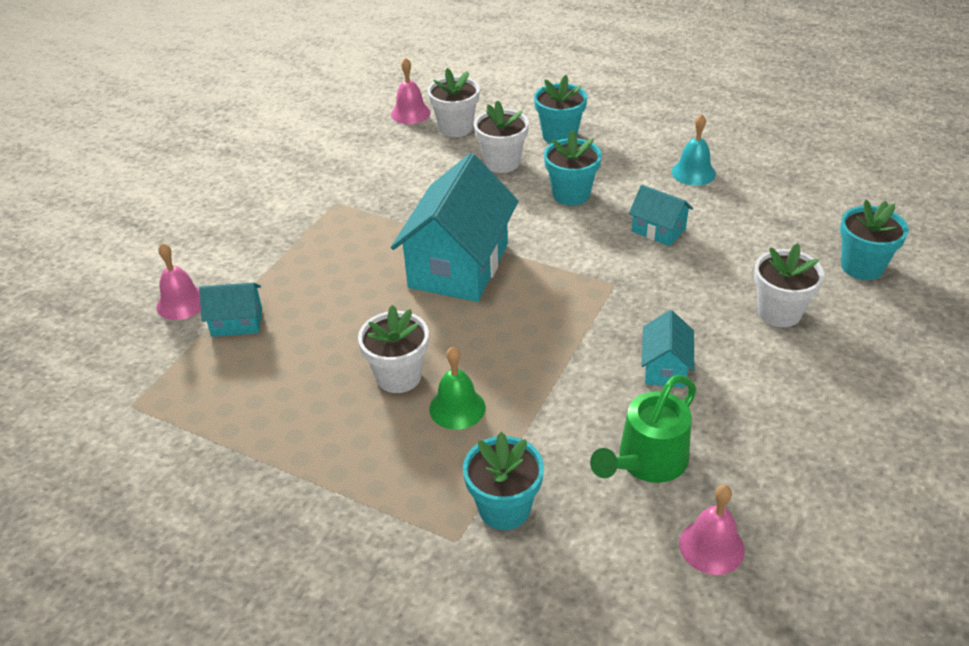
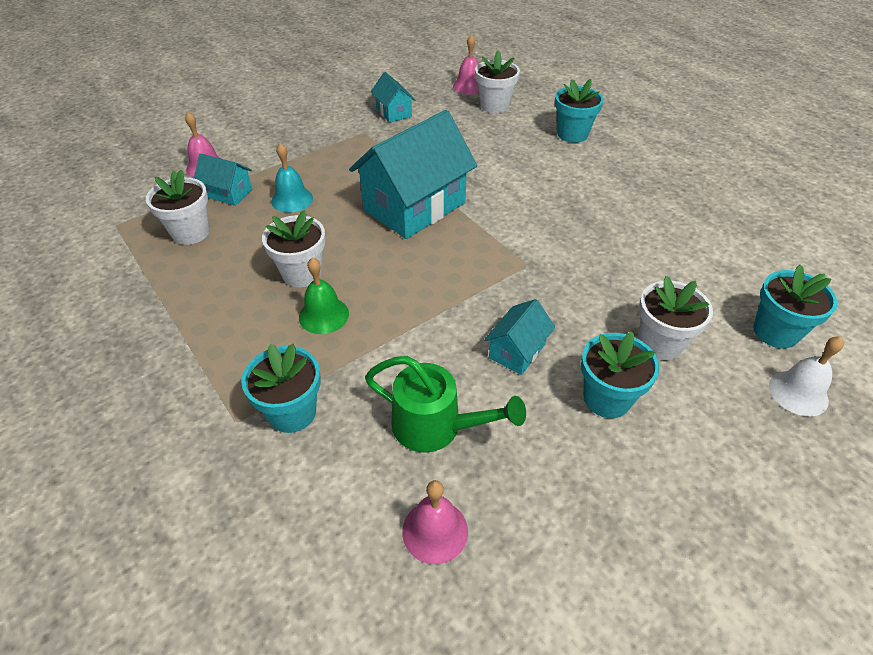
camera: 25 degrees right, 5 degrees up
(502, 162) = (510, 141): white flower pot -> white flower pot (191, 232)
(571, 194) = (546, 181): turquoise flower pot -> turquoise flower pot (607, 398)
(646, 463) = (437, 426): green watering can -> green watering can turned 135 degrees counterclockwise
(658, 230) = (600, 234): turquoise house -> turquoise house (393, 112)
(693, 172) = (667, 197): turquoise bell -> turquoise bell (292, 199)
(909, 311) = (798, 393): none -> white bell

